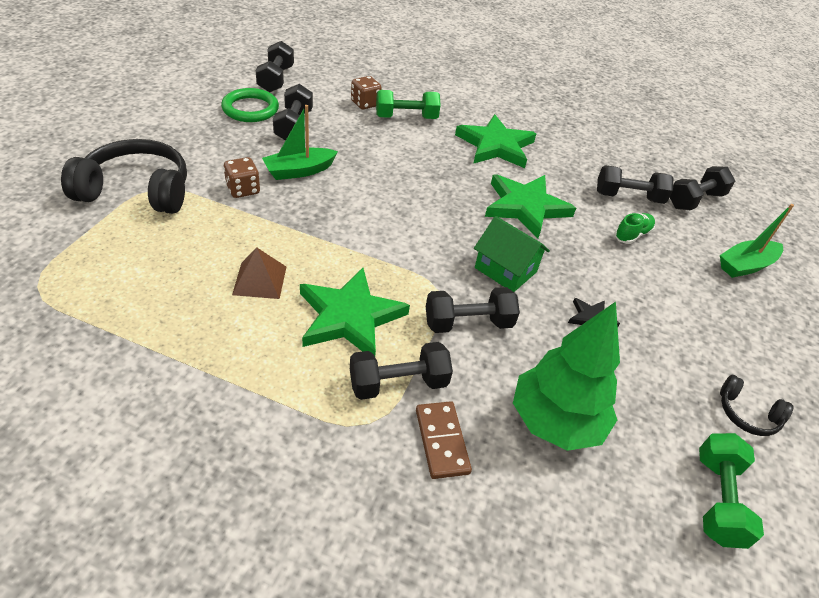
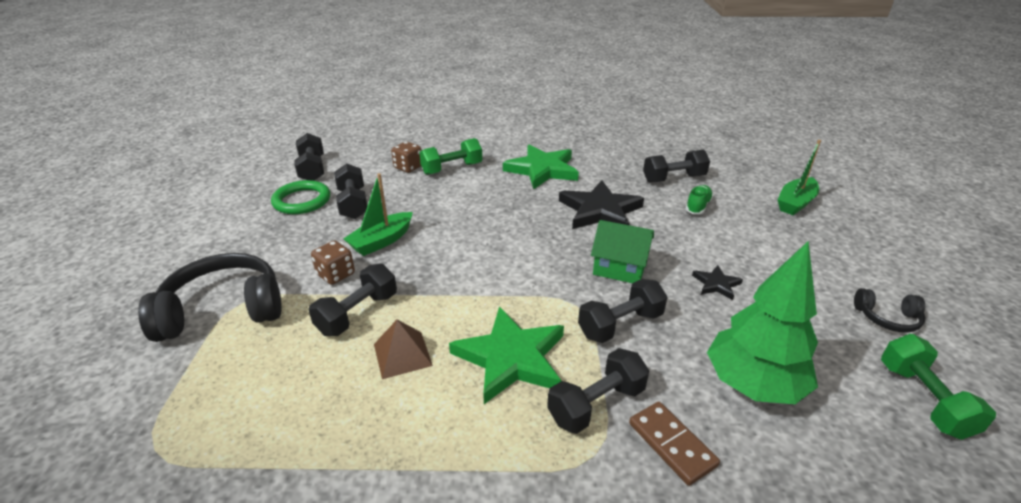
camera: 15 degrees left, 10 degrees down
(525, 207) = (600, 211): green star -> black star
(694, 200) = (723, 166): black dumbbell -> black dumbbell (357, 313)

